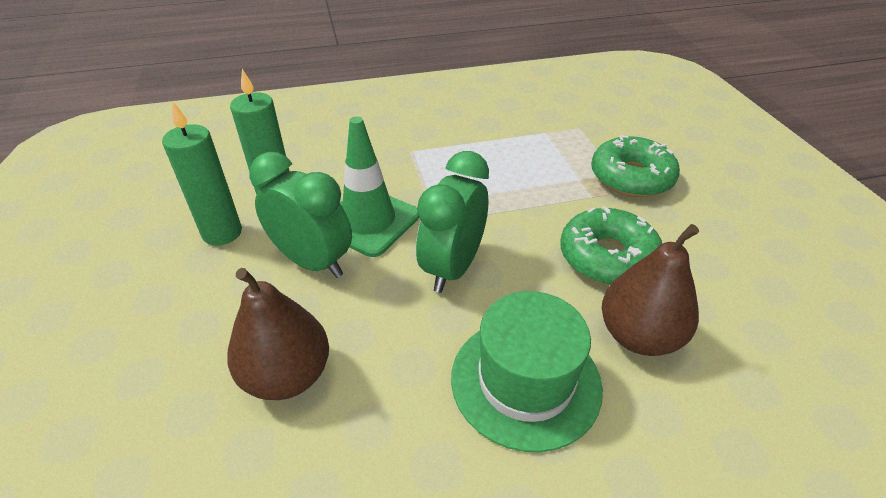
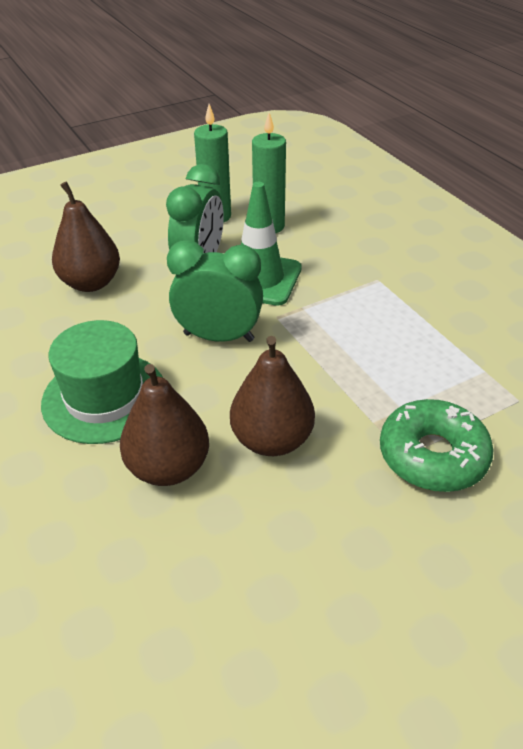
camera: 75 degrees right, 0 degrees up
(607, 257) = (272, 440): green donut -> brown pear

